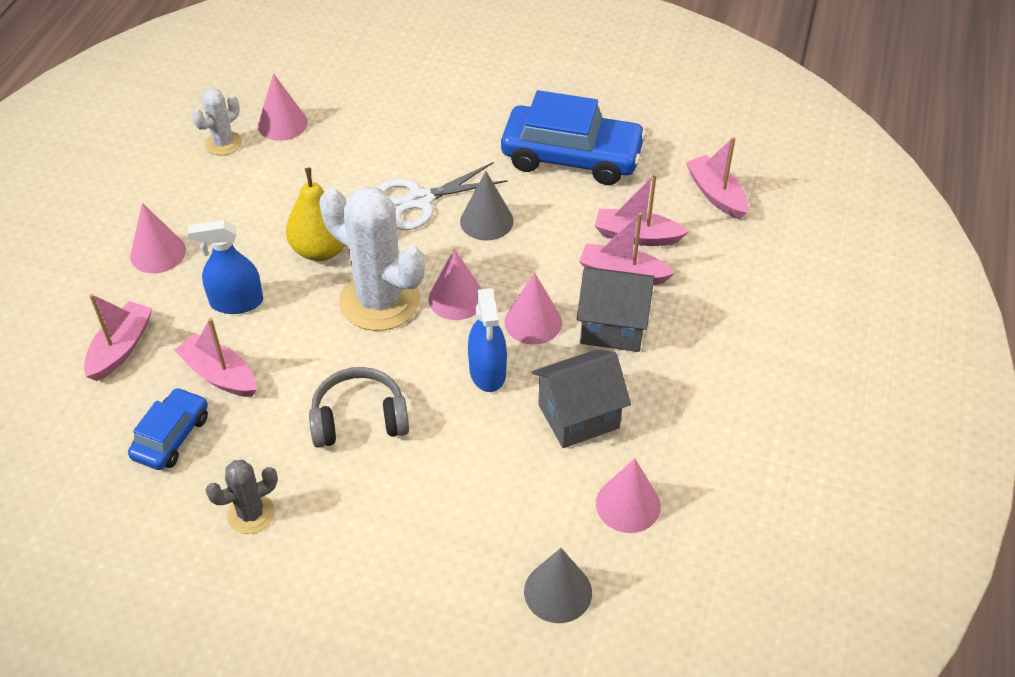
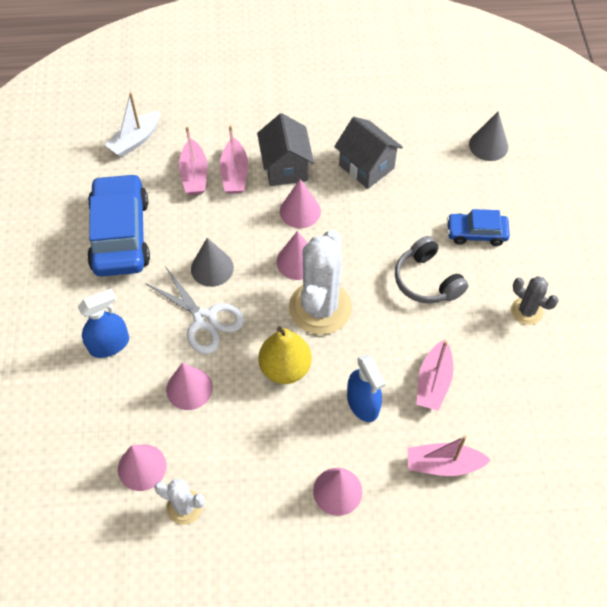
camera: 110 degrees left, 10 degrees up
(171, 437) = (498, 387): blue car -> blue car (476, 233)
(487, 372) = (354, 223): blue spray bottle -> blue spray bottle (109, 344)
(628, 504) = (417, 129): pink cone -> pink cone (189, 388)
(716, 195) = (135, 140): pink boat -> white boat

